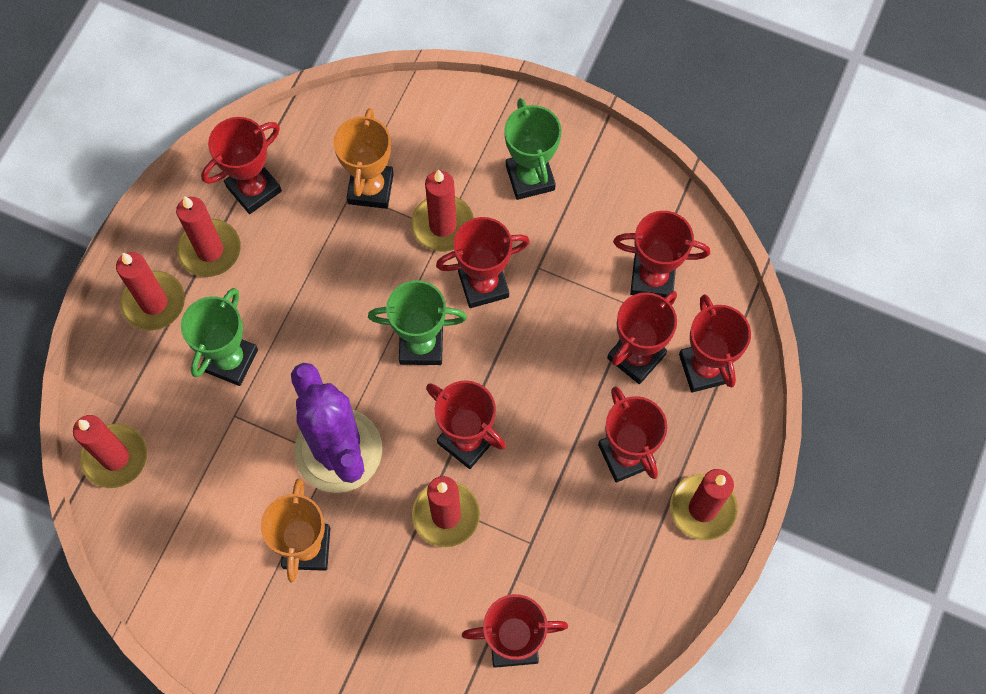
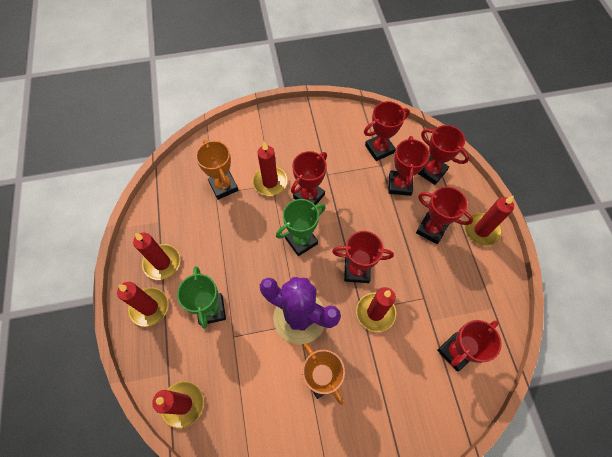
camera: 35 degrees left, 5 degrees down
(254, 189) = (165, 220): red trophy -> none
(530, 177) = (294, 139): green trophy -> none

